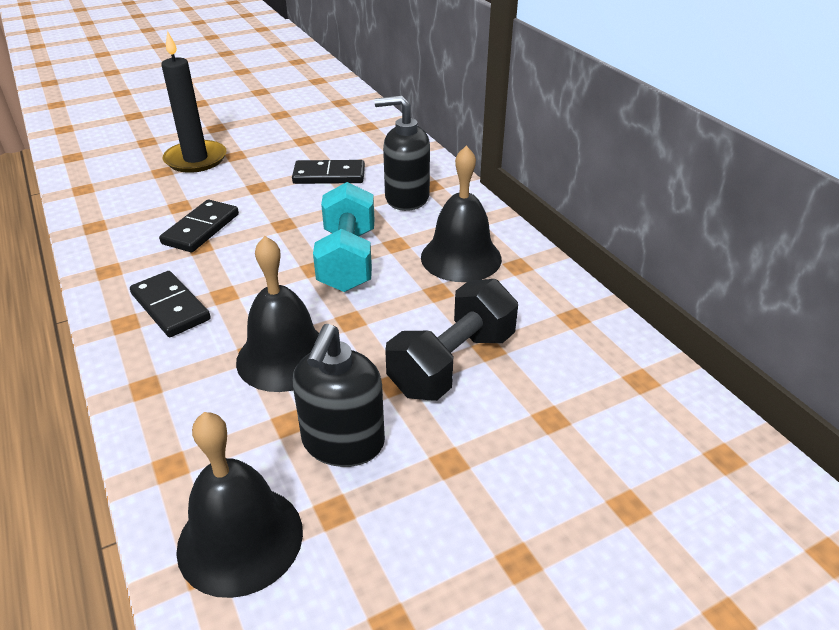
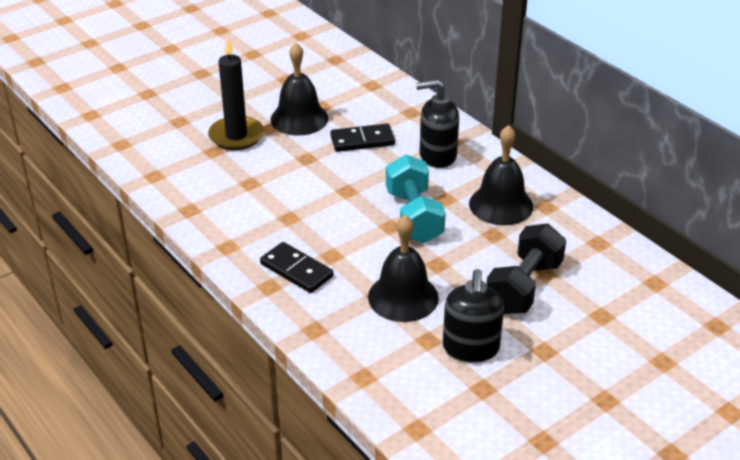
camera: 10 degrees left, 0 degrees up
(201, 229) = (281, 203): black domino -> none
(240, 539) = (432, 411): black bell -> black bell (299, 118)

